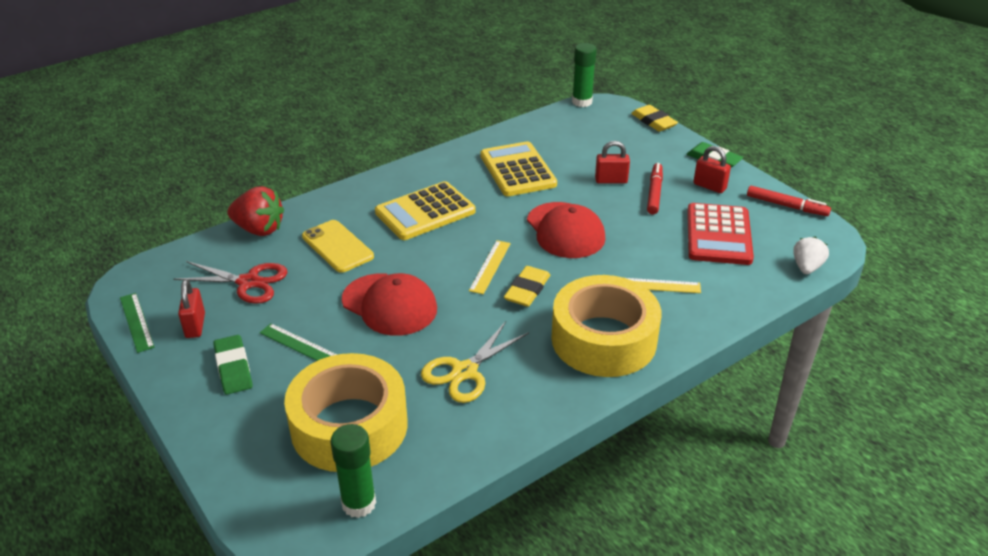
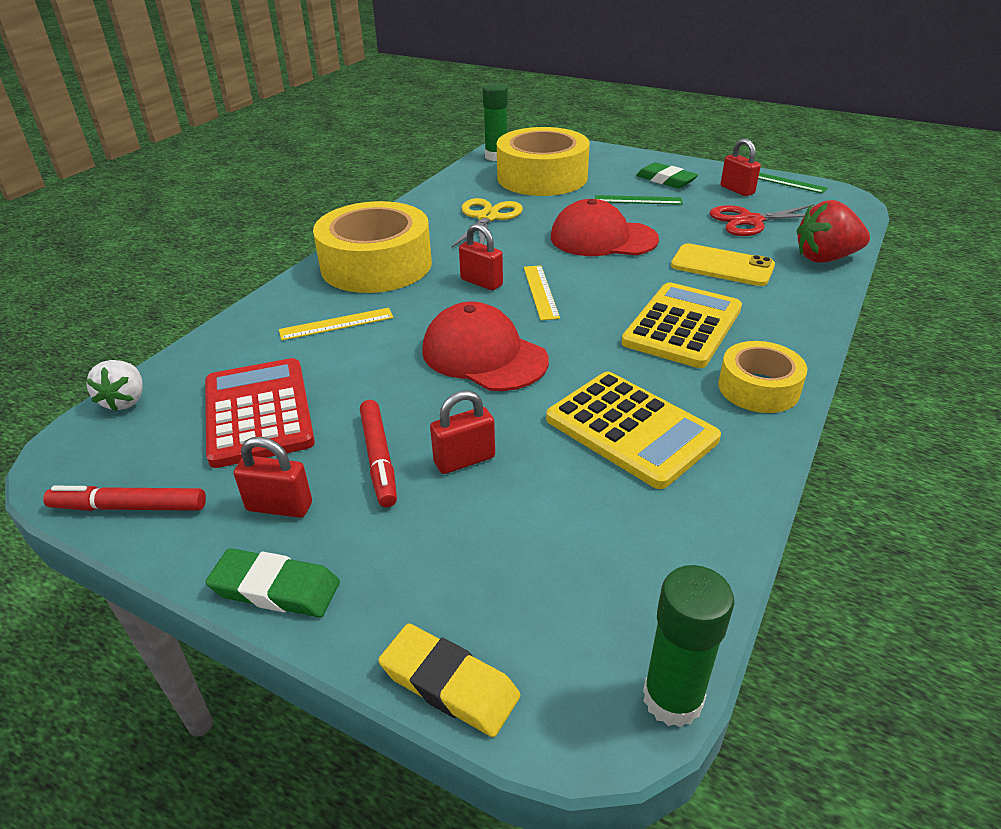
camera: 155 degrees right, 0 degrees up
(431, 169) = (758, 388): none -> yellow tape
(527, 290) = (481, 282): yellow eraser -> red padlock

